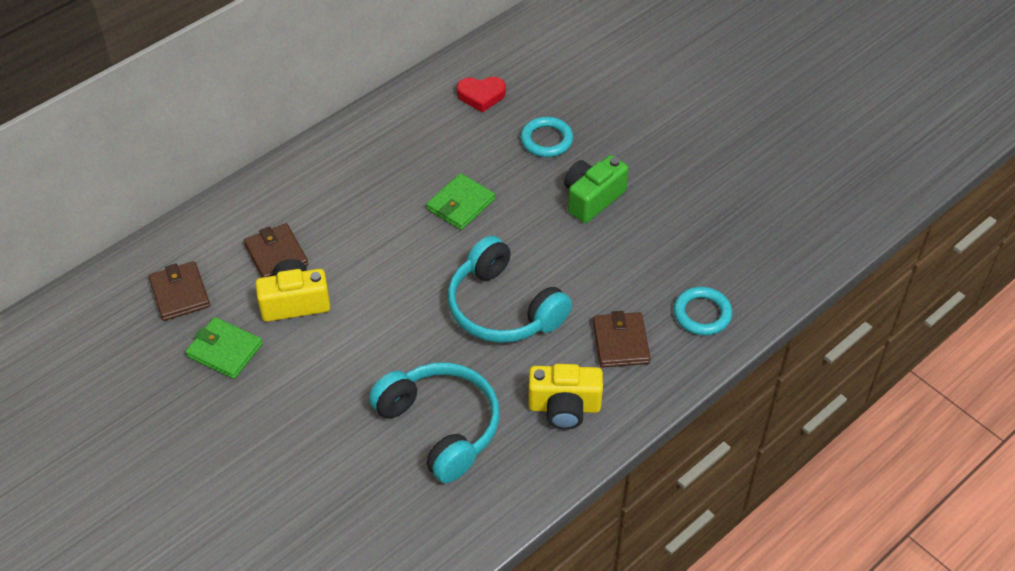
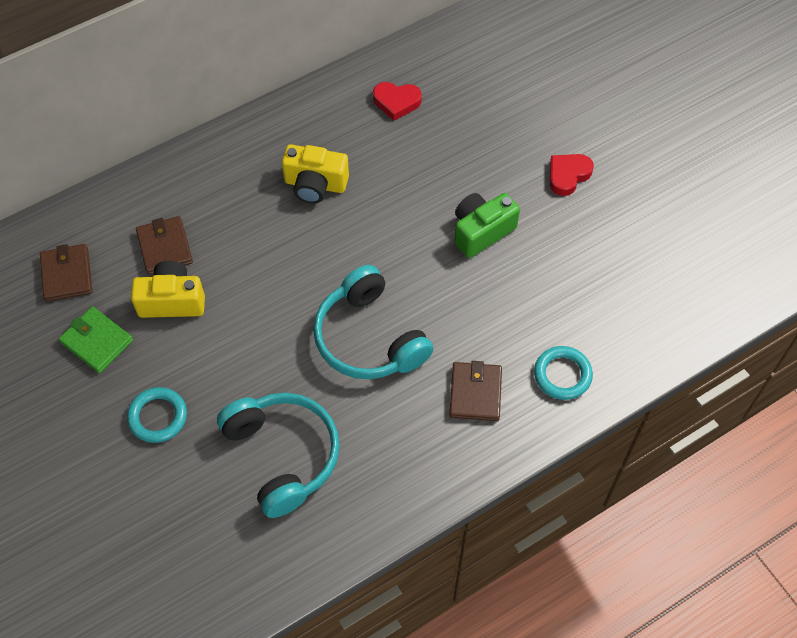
camera: 10 degrees right, 10 degrees up
(460, 204) = (351, 219): green wallet -> none
(546, 140) = (450, 160): turquoise ring -> turquoise ring (158, 417)
(564, 407) = (405, 454): yellow camera -> yellow camera (315, 184)
(664, 139) = (568, 175): none -> red heart

